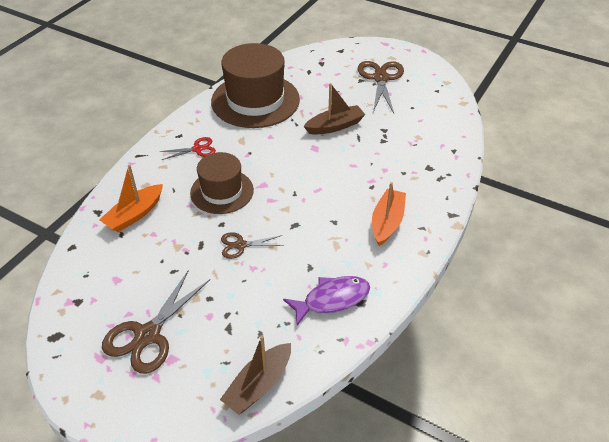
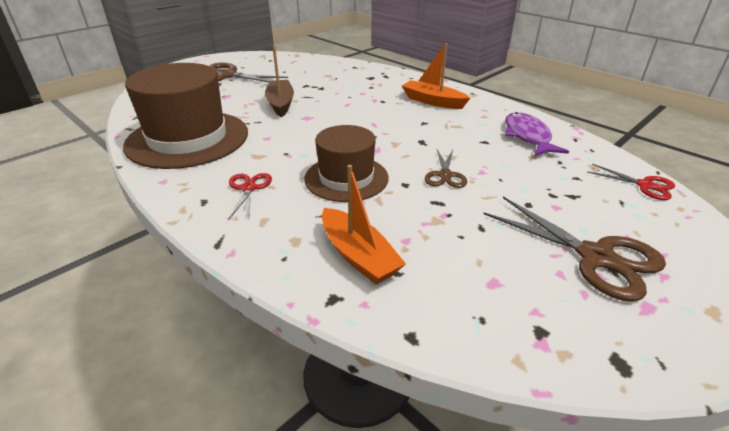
camera: 75 degrees left, 10 degrees down
(258, 385) = (645, 185): brown boat -> red scissors

